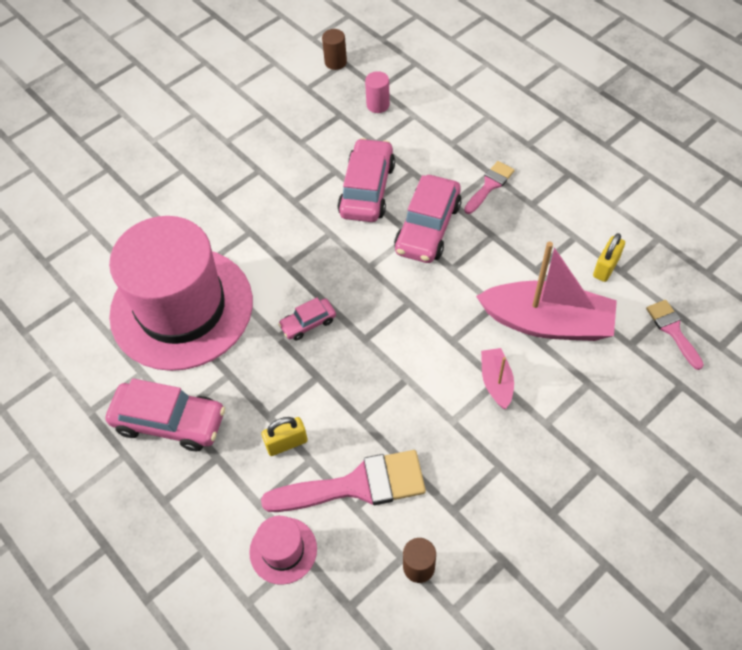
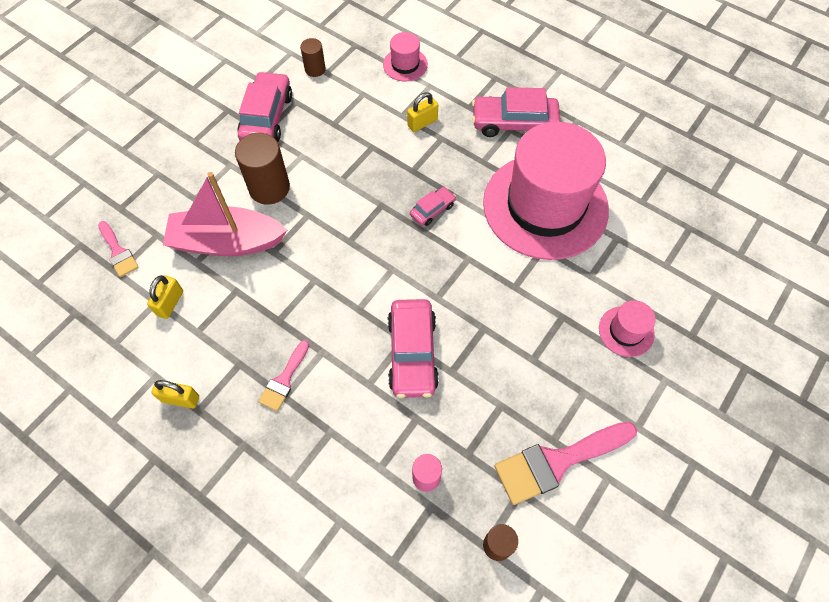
camera: 165 degrees right, 5 degrees up
(164, 180) = (626, 331): none -> pink hat
(356, 485) = (365, 105): pink brush -> pink brush (557, 462)
(428, 228) = (343, 318): pink car -> pink car (267, 117)
(496, 382) = (269, 188): pink boat -> brown cylinder
(586, 184) = (180, 399): none -> yellow padlock

